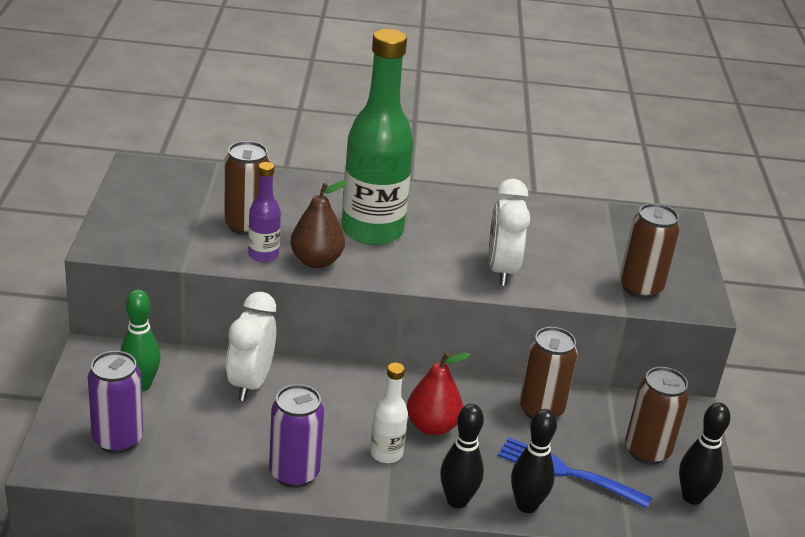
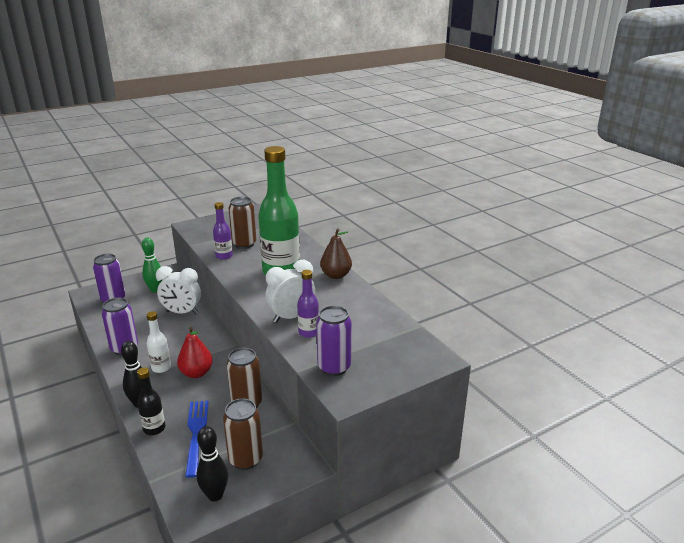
camera: 60 degrees right, 5 degrees down
(250, 383) = (182, 312): white clock -> white clock turned 150 degrees counterclockwise
(316, 261) = (234, 268): brown pear -> brown pear (336, 275)
(526, 505) = (154, 428): black bowling pin -> black bottle
(550, 273) = (308, 332): none -> purple bottle
(640, 288) = (334, 367): brown can -> purple can

